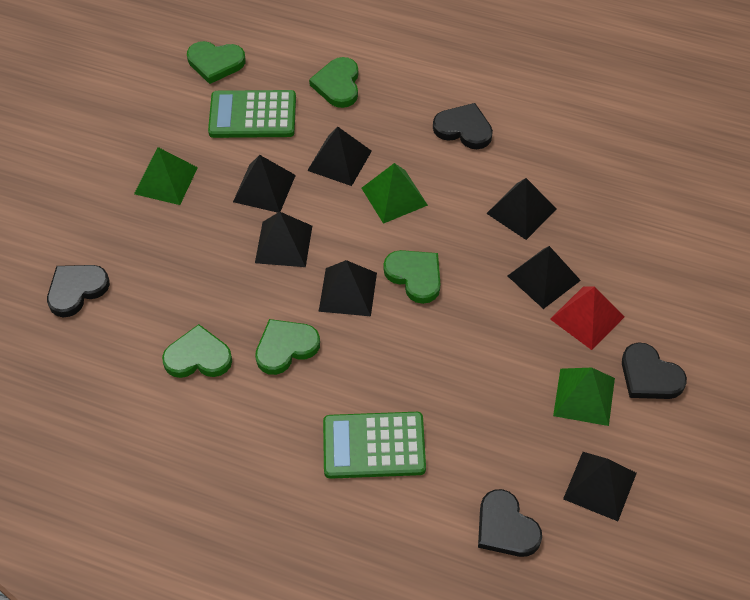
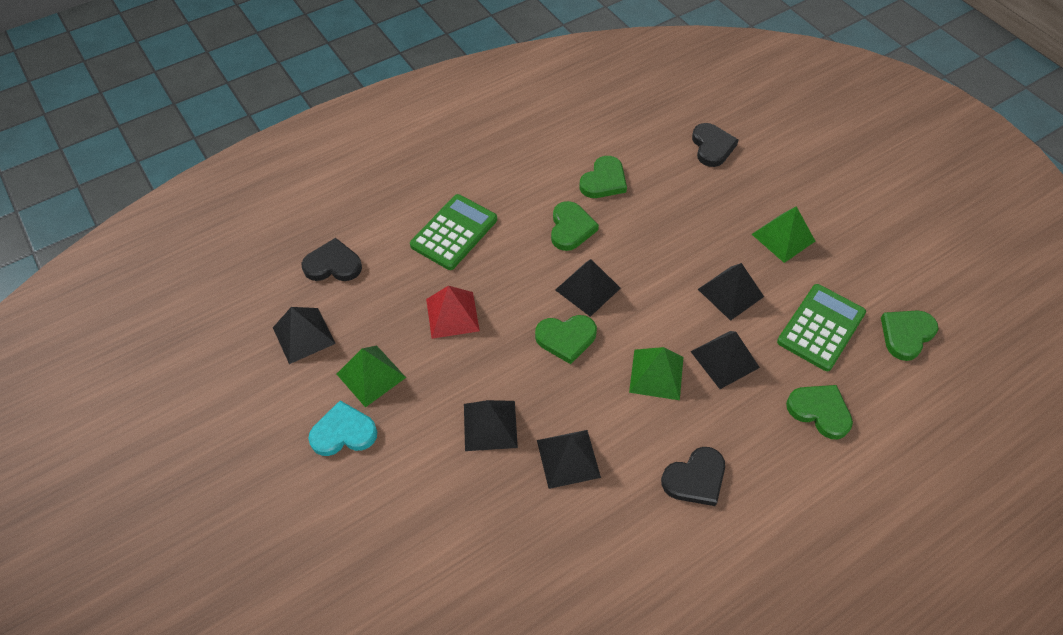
camera: 125 degrees right, 0 degrees up
(283, 244) = (664, 275): black pyramid -> none
(587, 318) = (429, 428): red pyramid -> red pyramid (452, 314)
(649, 376) = (343, 432): black heart -> turquoise heart

